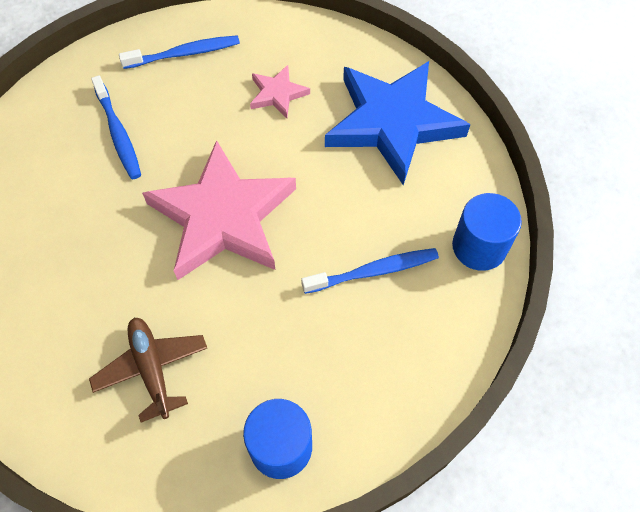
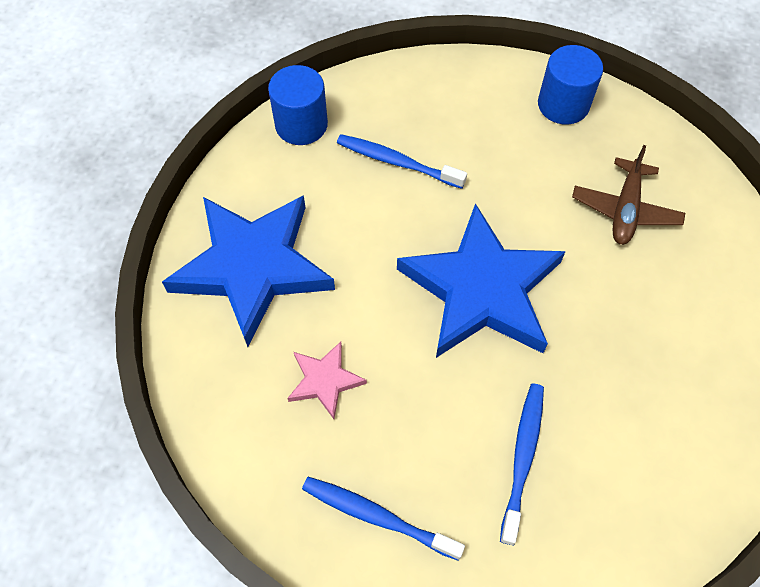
camera: 140 degrees left, 0 degrees up
(223, 217) = (481, 289): pink star -> blue star

